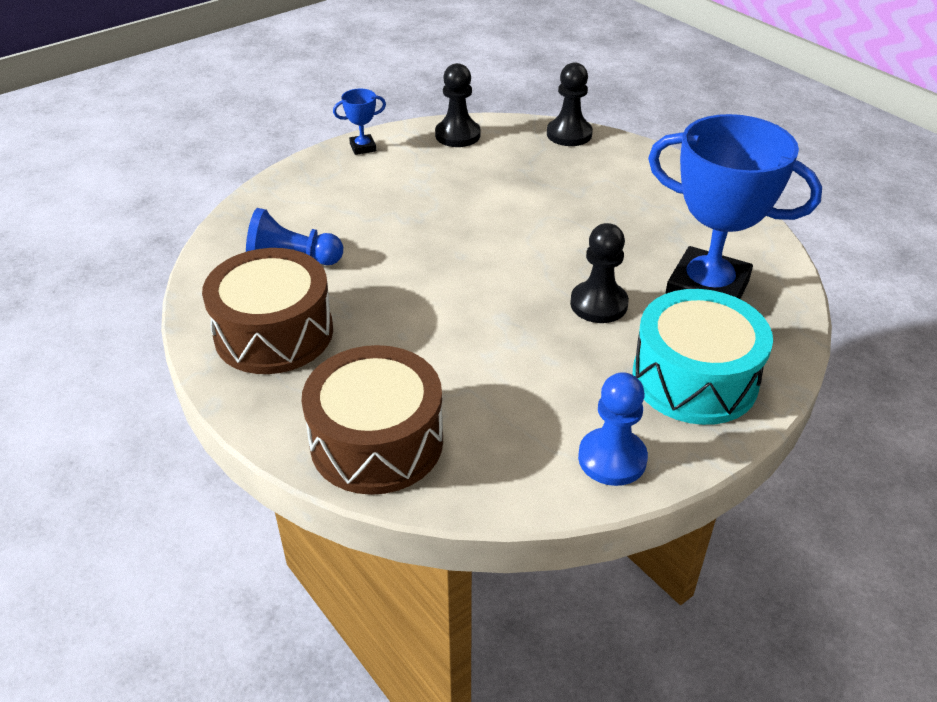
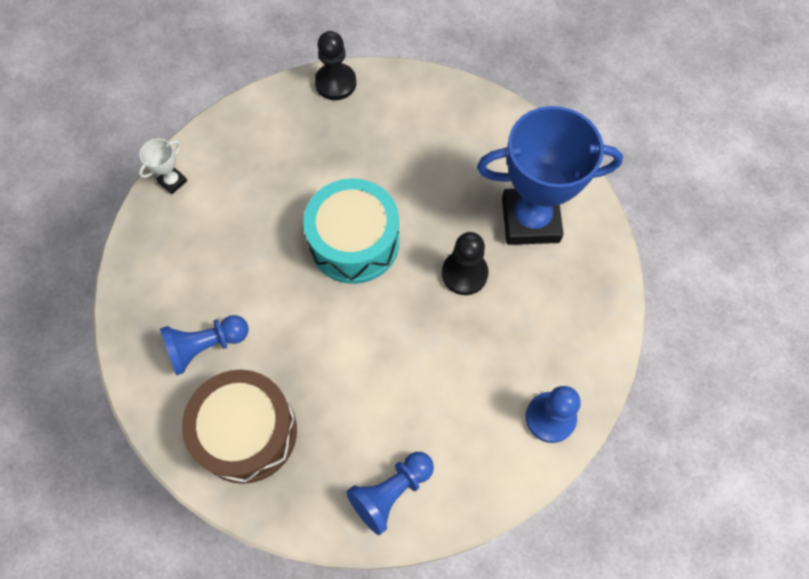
camera: 30 degrees left, 25 degrees up
(363, 147) = (173, 181): blue trophy -> white trophy
(376, 442) = (391, 492): brown drum -> blue pawn
(457, 135) = (244, 127): black pawn -> none
(694, 379) = (565, 314): turquoise drum -> turquoise drum (354, 242)

